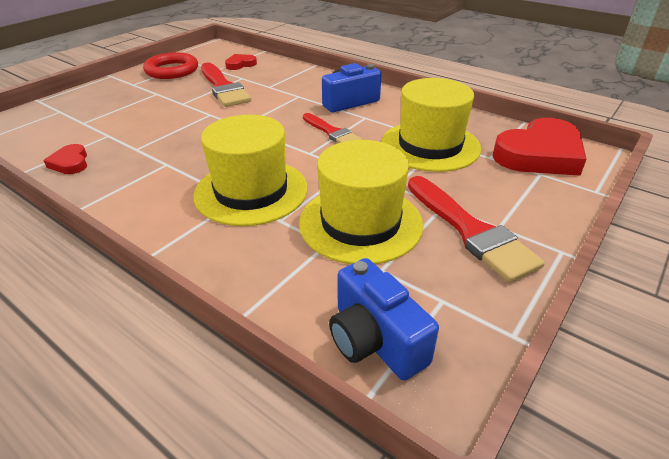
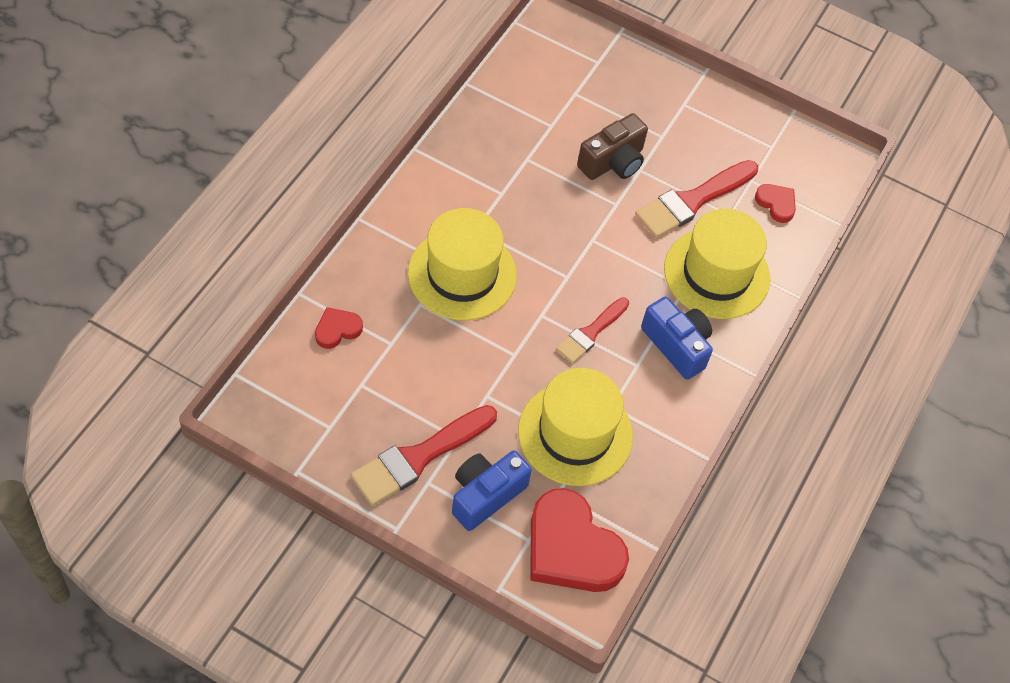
camera: 75 degrees right, 20 degrees up
(70, 163) = (492, 115): red heart -> red heart (337, 329)
(168, 112) = (613, 162): none -> brown camera
(172, 70) = (736, 131): red ring -> none
(360, 223) = (422, 368): yellow hat -> yellow hat (716, 273)
(375, 340) = (288, 381): blue camera -> blue camera (485, 495)

